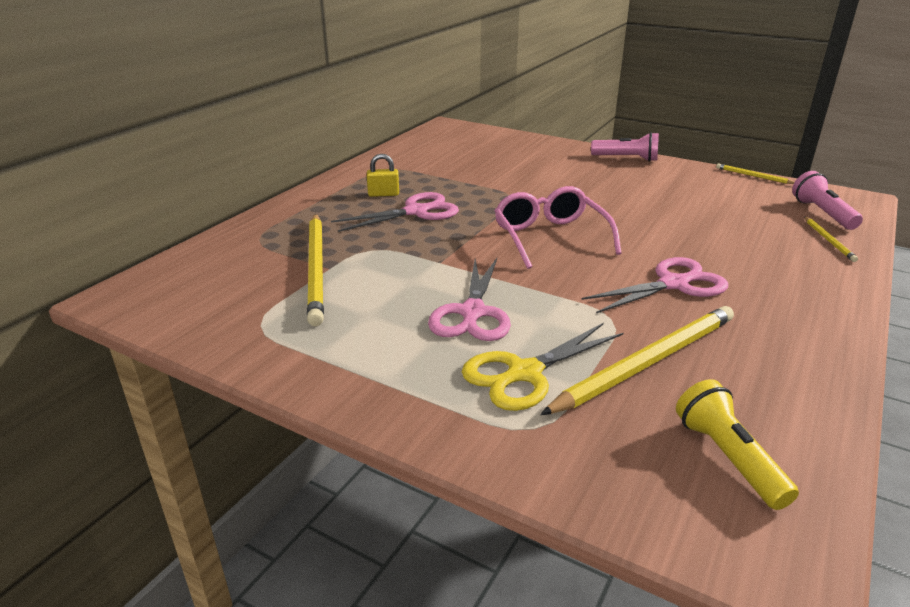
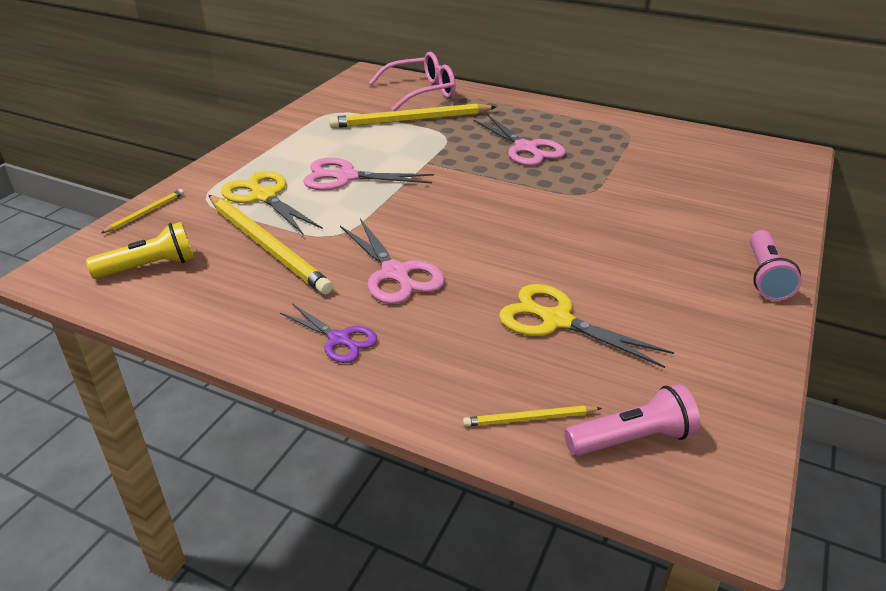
camera: 85 degrees right, 5 degrees up
(383, 194) = (560, 132): yellow padlock -> none
(550, 237) = (487, 212): pink glasses -> pink glasses (421, 92)
(711, 223) = (556, 320): none -> yellow scissors
(753, 176) = (767, 395): yellow pencil -> yellow pencil (146, 213)
(791, 312) = (339, 339): none -> purple scissors

